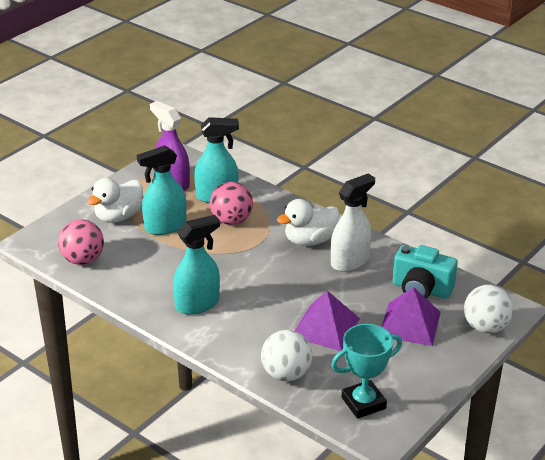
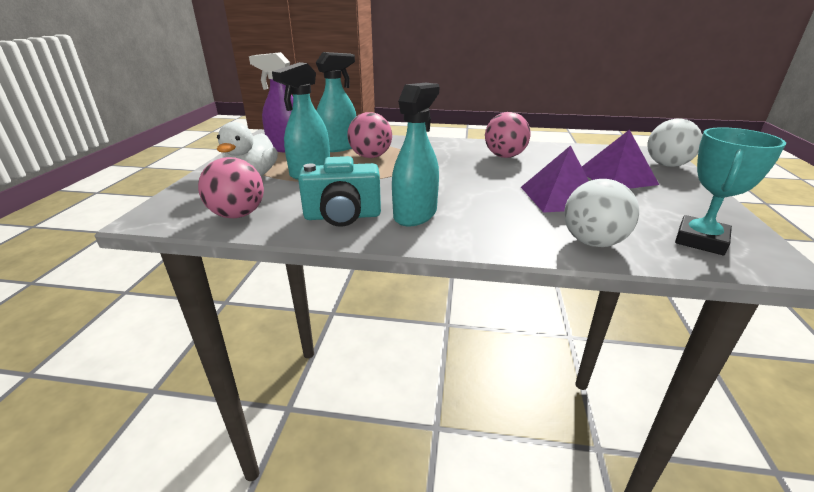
camera: 30 degrees left, 5 degrees down
(310, 240) = (454, 153): white duck -> none
(350, 261) = (504, 156): white spray bottle -> pink ball
(421, 289) = (583, 158): turquoise camera -> turquoise camera (342, 216)

